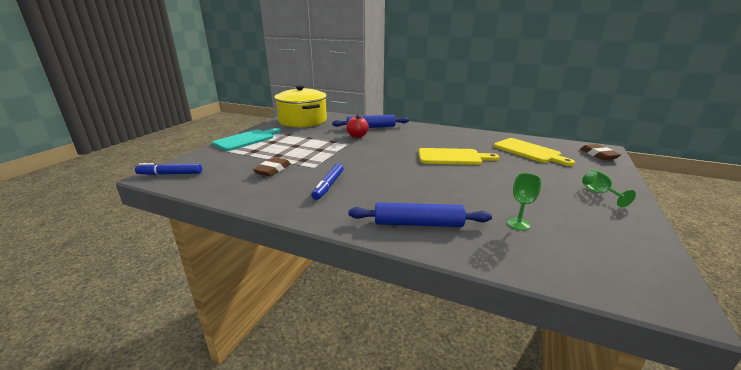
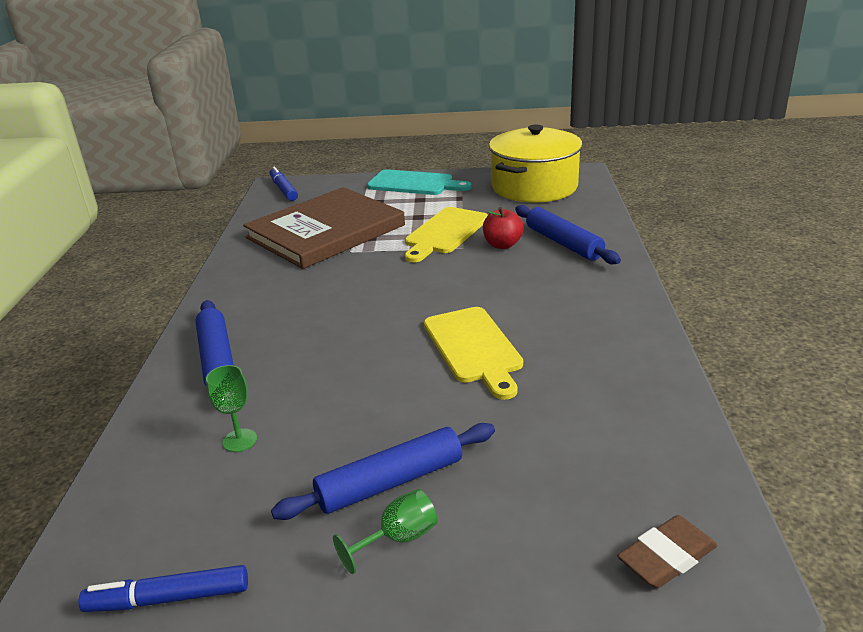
camera: 70 degrees right, 5 degrees up
(273, 170) = (325, 231): brown eraser -> brown book
(328, 185) = (298, 277): blue marker -> blue marker (168, 598)
(529, 151) = (588, 436): yellow cutting board -> yellow cutting board (445, 233)
(559, 189) = (390, 482): none -> blue rolling pin

